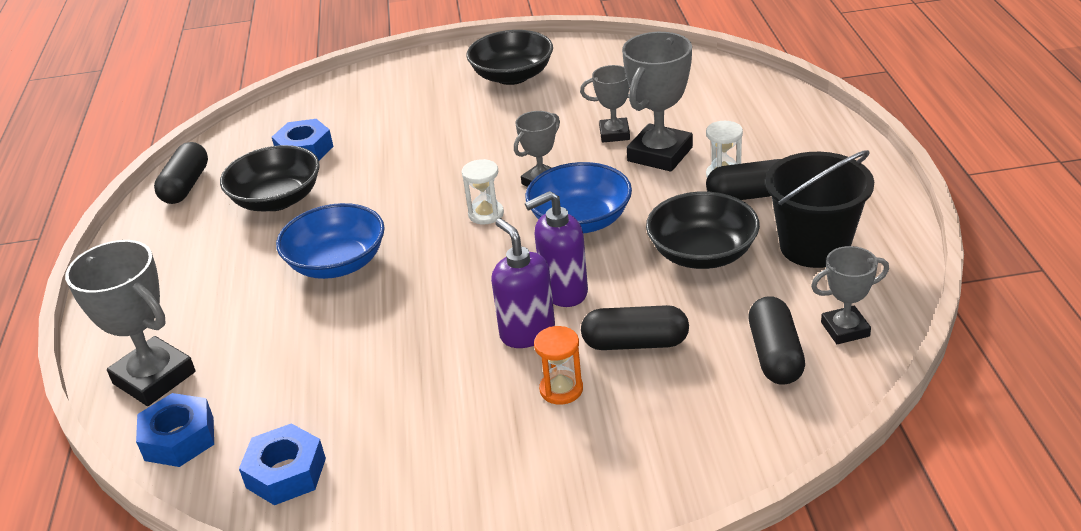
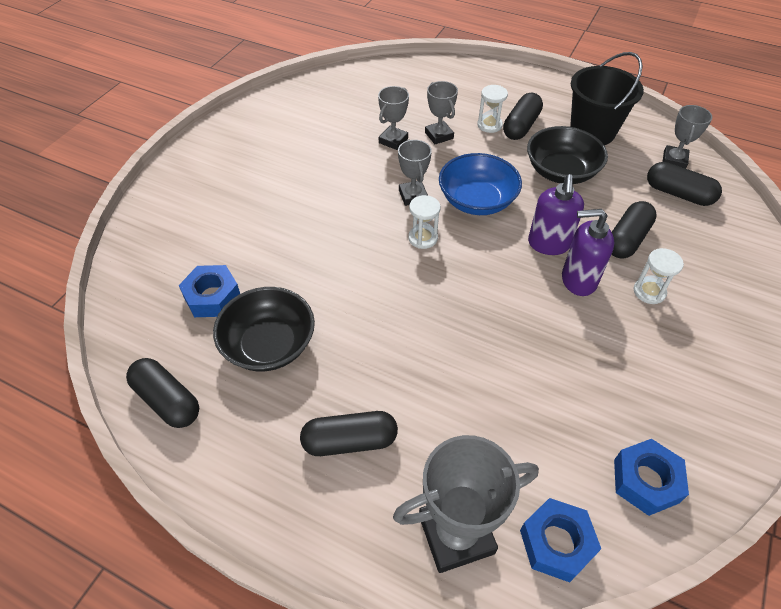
camera: 60 degrees left, 15 degrees up
(208, 284) = (350, 441): none -> black capsule
(337, 263) = (403, 343): blue bowl -> none
(512, 76) = (259, 146): black bowl -> none
(561, 389) = (649, 292): orange hourglass -> white hourglass
(660, 154) = (439, 135): grey trophy -> grey trophy, size x0.59

